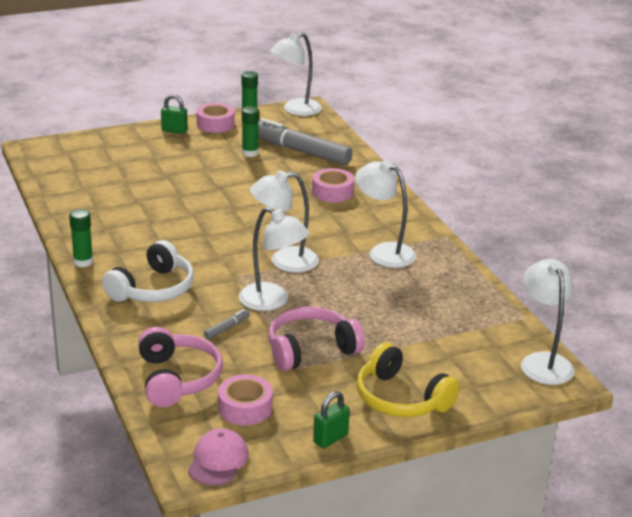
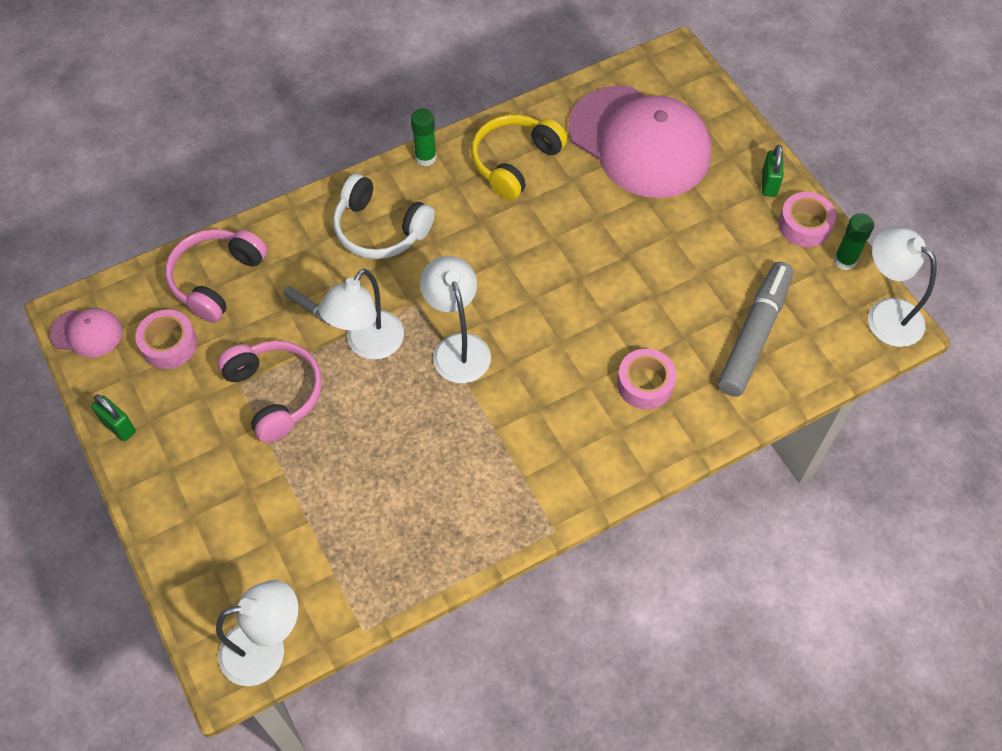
camera: 85 degrees right, 30 degrees up
(113, 171) = (639, 142): none -> pink cap
(178, 379) = (216, 279): pink headphones -> pink headphones turned 135 degrees clockwise
(250, 153) = (731, 276): green glue stick -> none
(384, 252) = (498, 456): white lamp -> none
(400, 398) = (188, 490): yellow headphones -> yellow headphones (514, 162)

